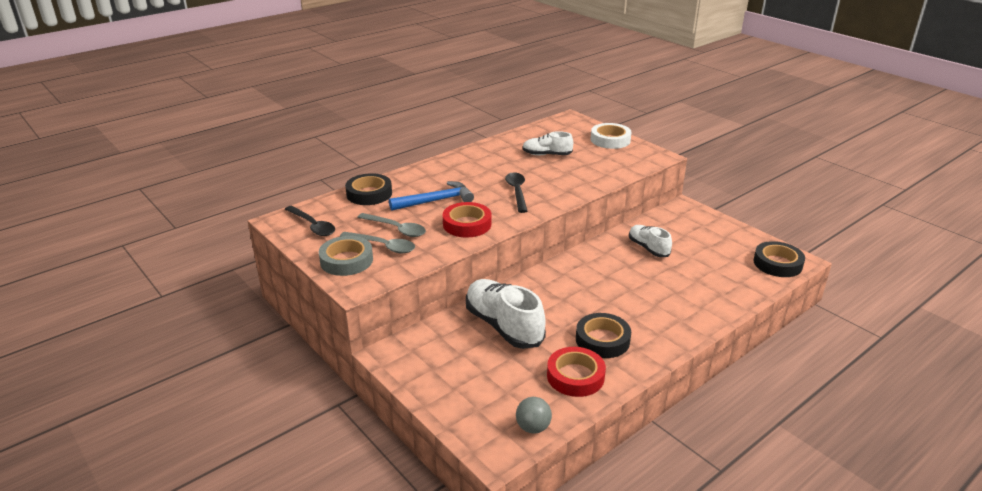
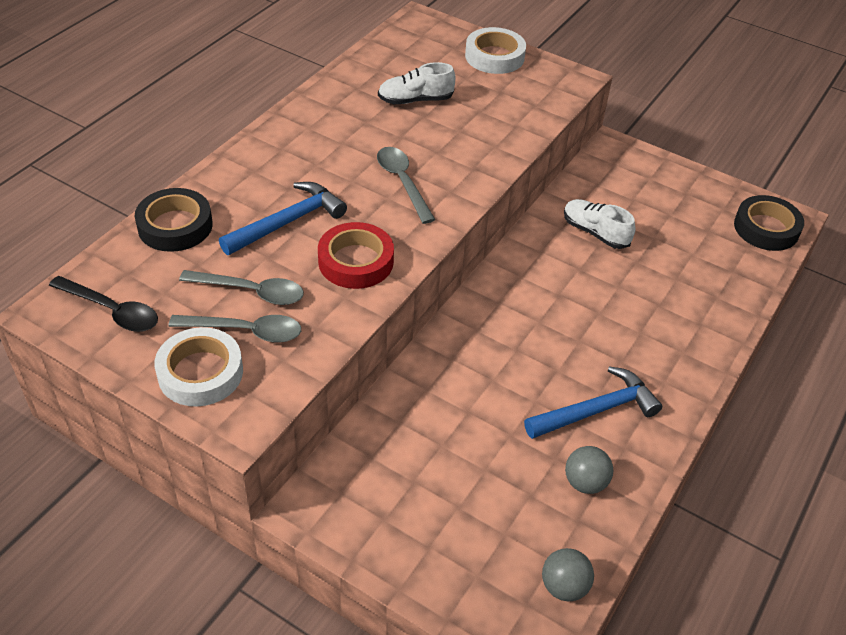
camera: 20 degrees left, 15 degrees up
(346, 260) = (200, 372): grey tape -> white tape
(503, 326) = (453, 416): white shoe -> none
(517, 192) = (403, 182): black spoon -> grey spoon
(575, 376) = (585, 482): red tape -> grey ball
(602, 340) = (596, 410): black tape -> blue hammer

